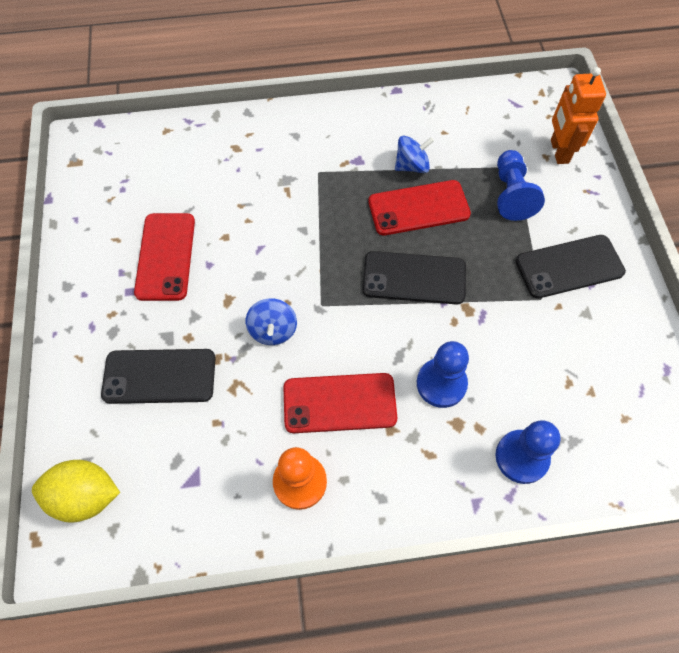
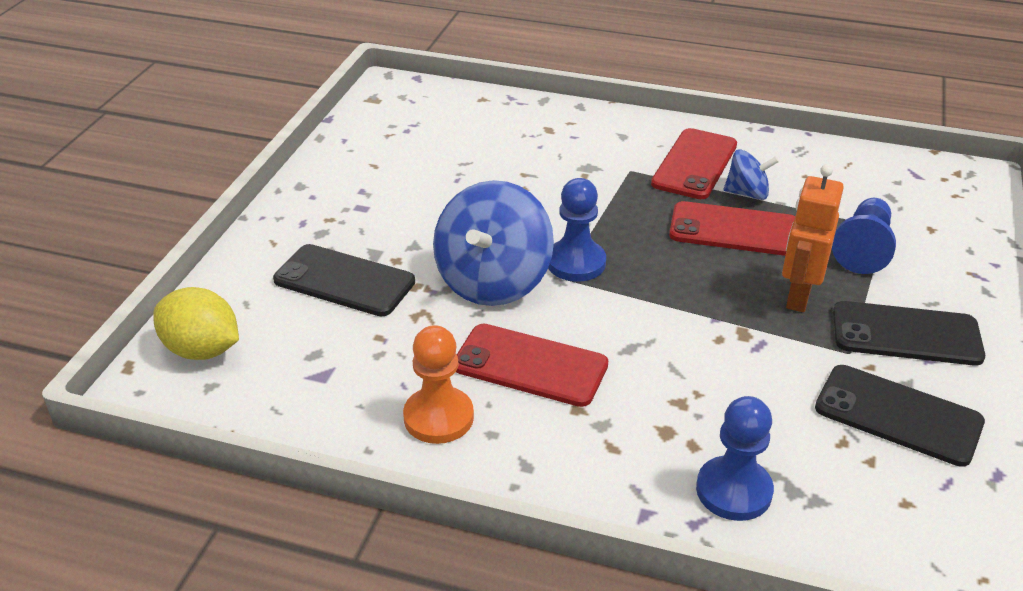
camera: 25 degrees right, 25 degrees down
(165, 256) = (416, 191): red phone -> red phone (694, 164)
(273, 330) = (493, 282): blue spinning top -> blue spinning top, size x1.94
(414, 278) = (690, 287): black phone -> black phone (898, 415)
(441, 383) = (667, 388): blue pawn -> blue pawn (576, 263)
(559, 151) = (951, 228): orange robot -> orange robot (798, 296)

